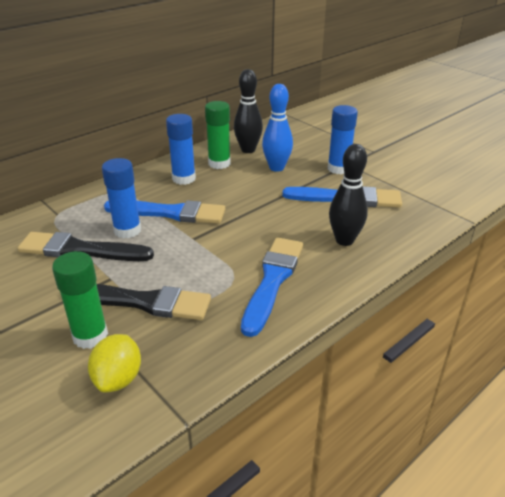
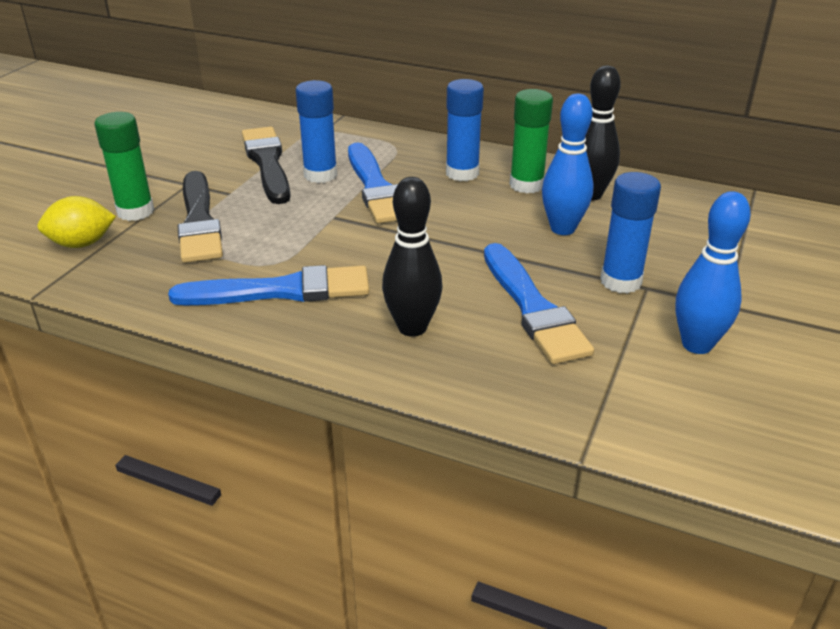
camera: 65 degrees right, 0 degrees up
(401, 168) = (697, 344): none -> blue bowling pin

